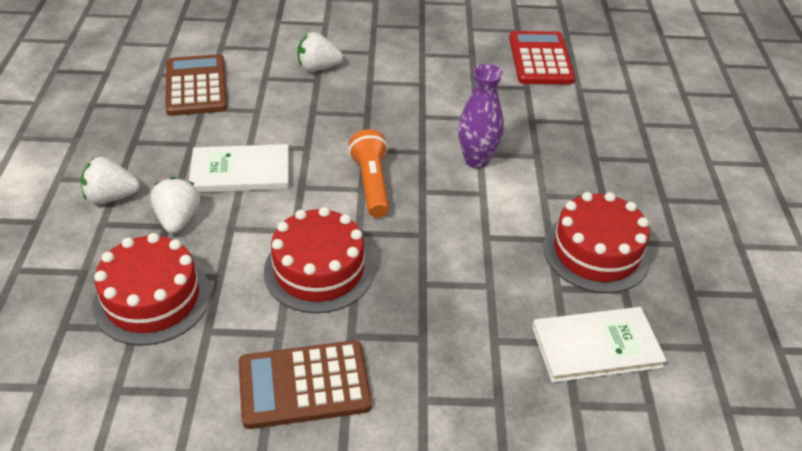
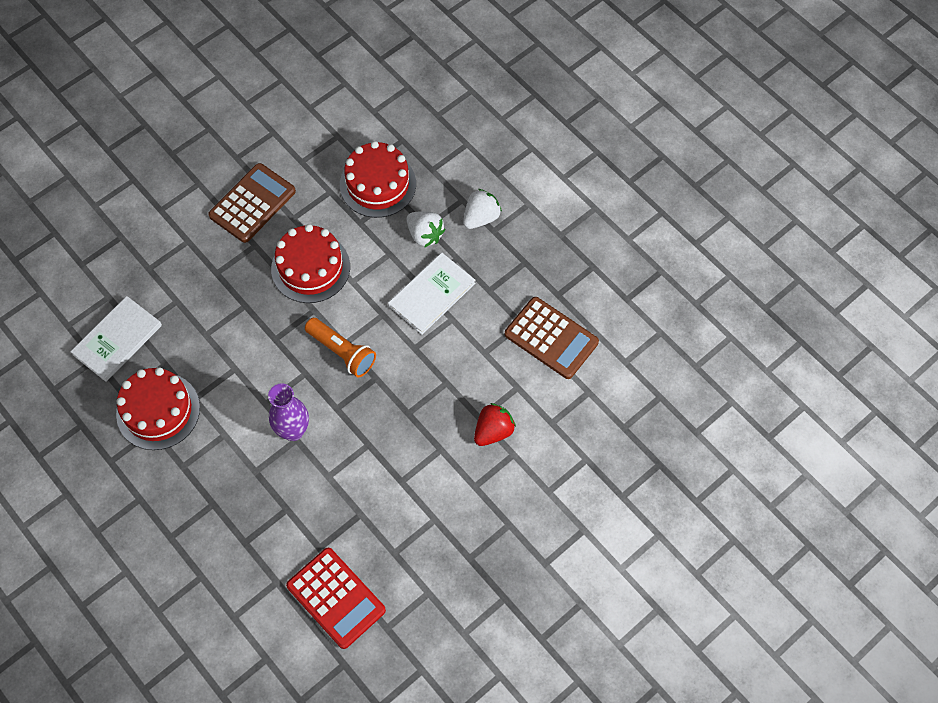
camera: 140 degrees right, 20 degrees up
(318, 68) = (493, 431): white strawberry -> red strawberry

